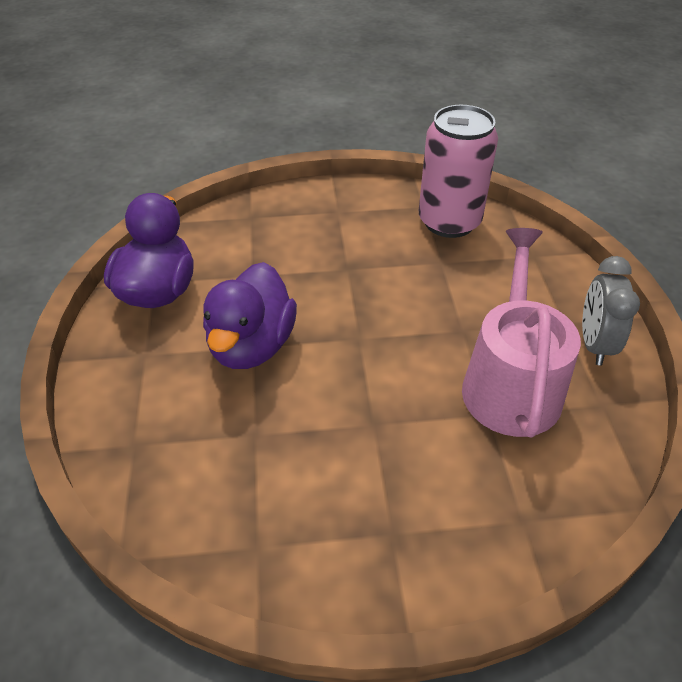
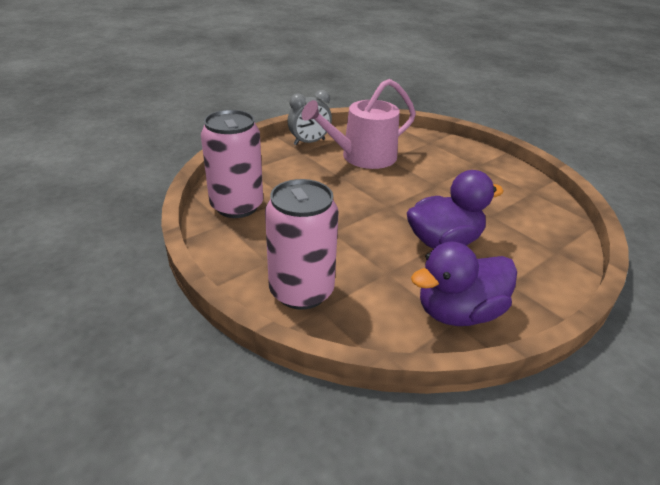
camera: 125 degrees left, 10 degrees down
(281, 215) = (301, 291): none -> pink can

